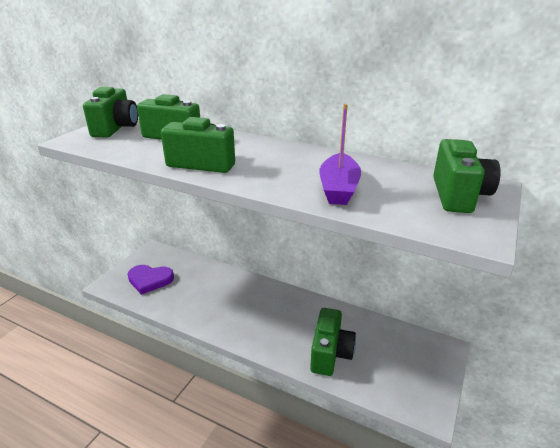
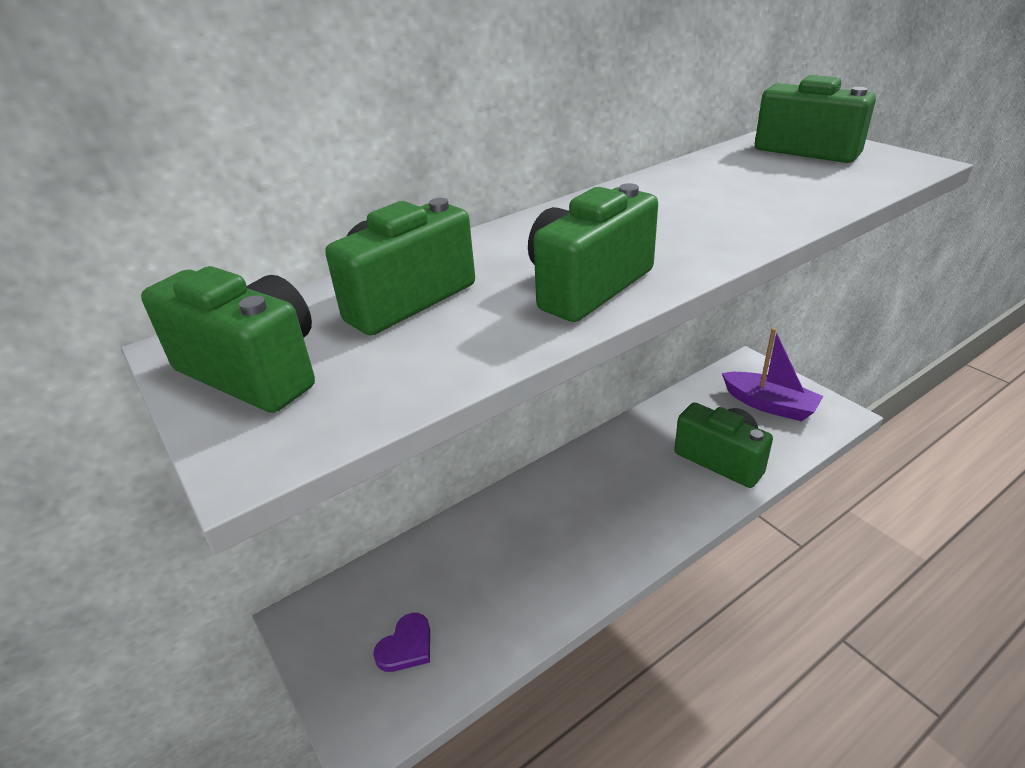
camera: 60 degrees left, 5 degrees up
(150, 280) = (406, 646): purple heart -> purple heart, size x0.62
(338, 188) = (758, 202): purple boat -> purple boat (769, 405)

